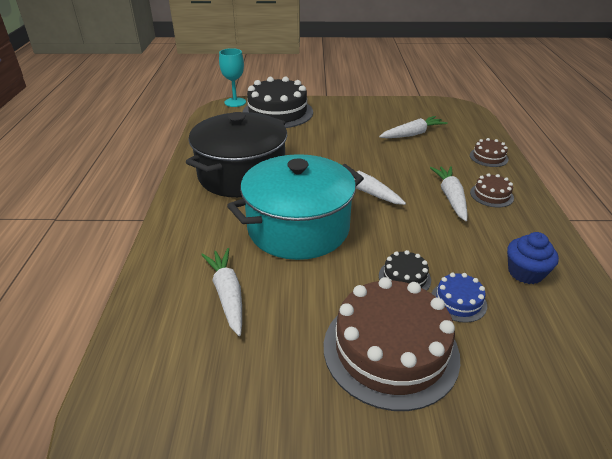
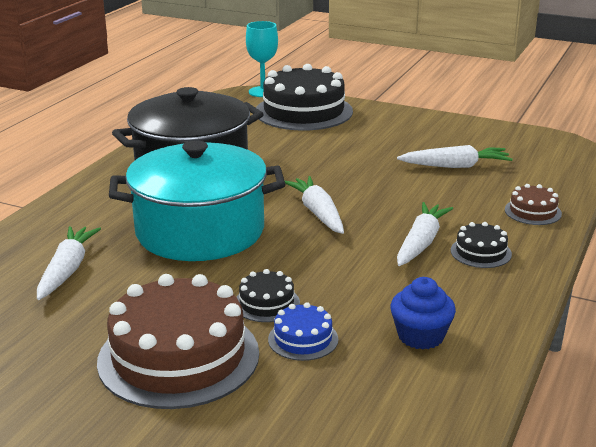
camera: 25 degrees right, 10 degrees down
(491, 195) = (480, 252): brown cake -> black cake

